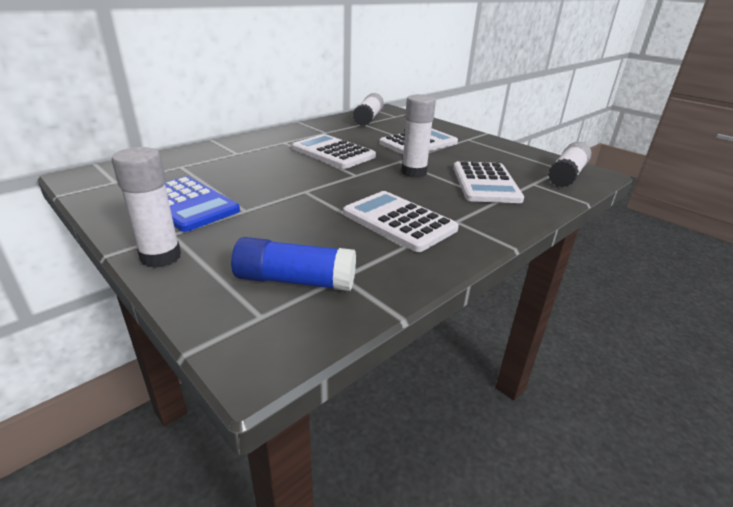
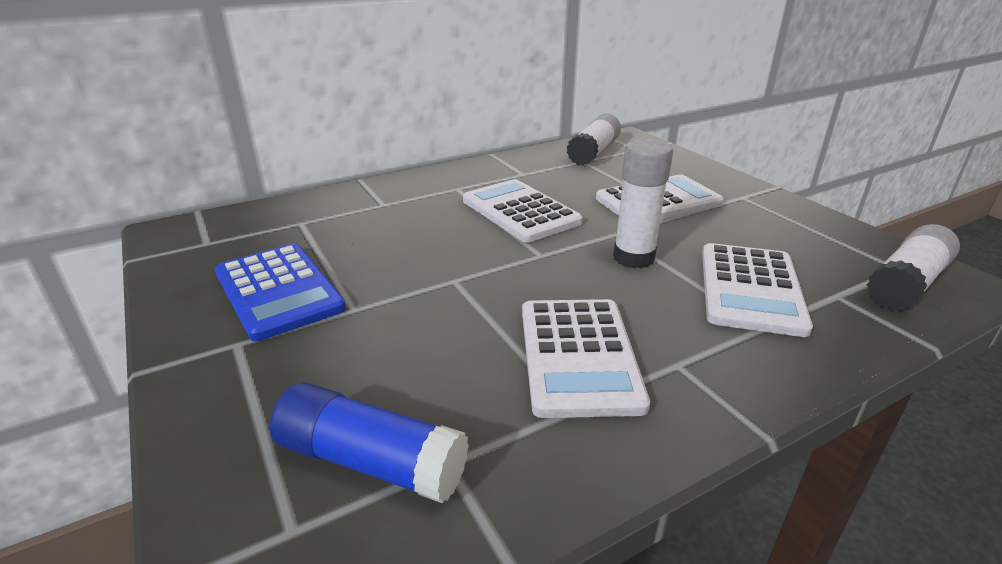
camera: 15 degrees right, 0 degrees up
(161, 257) = (202, 386): white glue stick -> none
(399, 221) = (578, 356): white calculator -> white calculator turned 150 degrees counterclockwise

